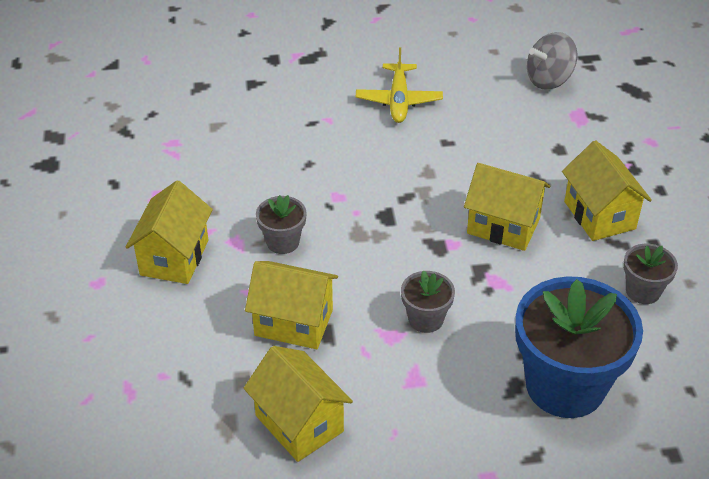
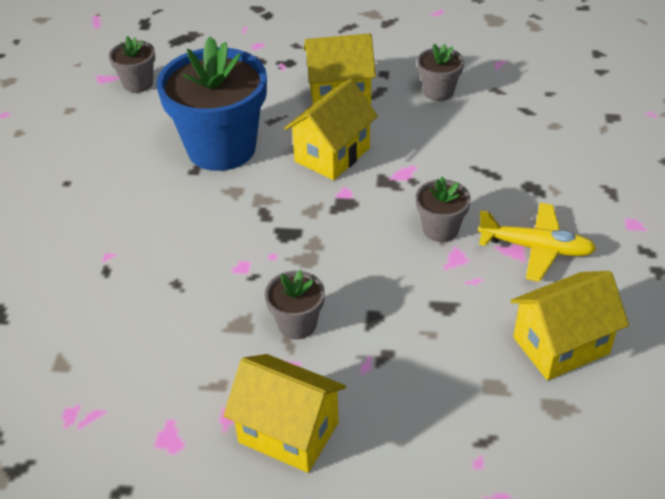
camera: 75 degrees left, 0 degrees up
(294, 322) = (422, 331): yellow house -> none
(398, 100) = (108, 193): yellow plane -> yellow plane (536, 248)
(549, 80) = (138, 83): grey spinning top -> grey flower pot
(565, 385) = (536, 157): blue flower pot -> blue flower pot (221, 148)

